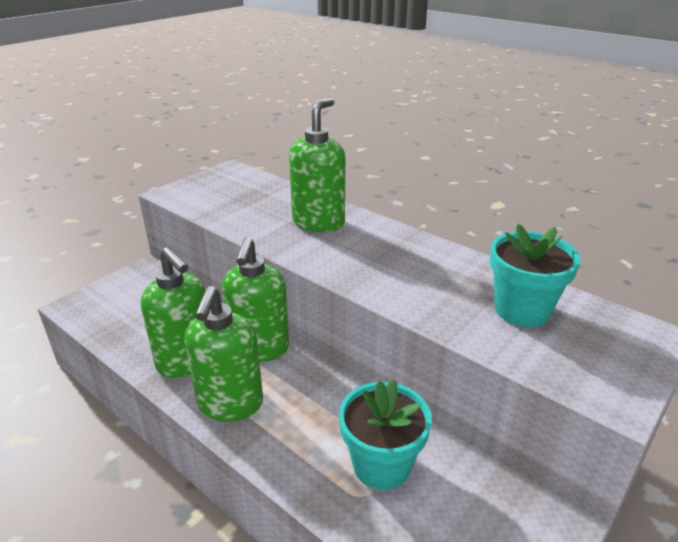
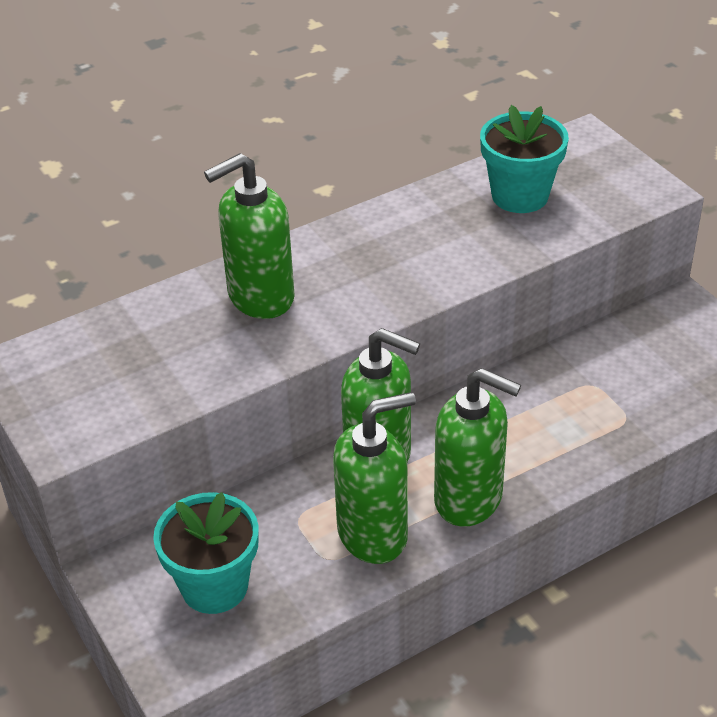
camera: 70 degrees left, 10 degrees up
(318, 222) = (260, 297): green soap dispenser -> green soap dispenser turned 75 degrees counterclockwise
(381, 465) = (595, 395): turquoise flower pot -> turquoise flower pot (214, 586)

